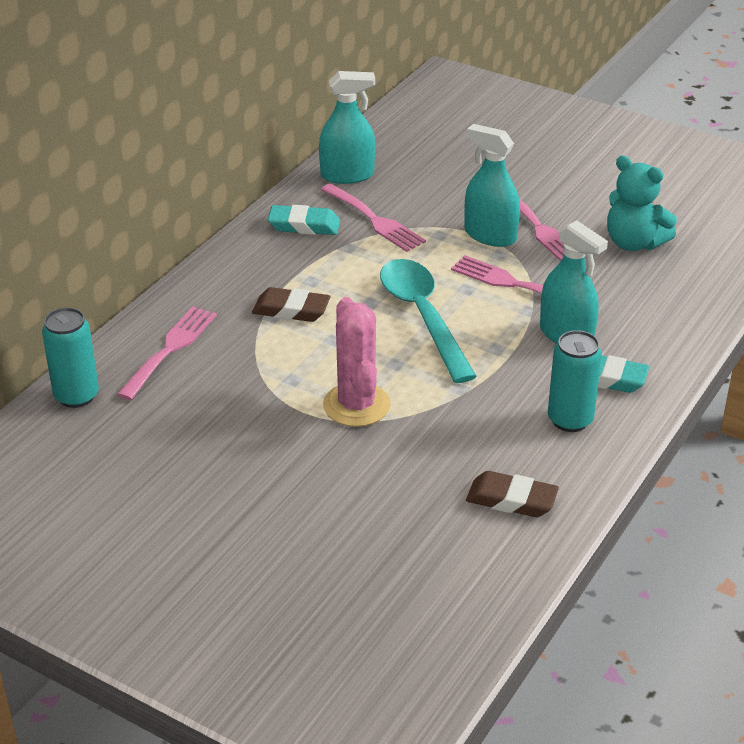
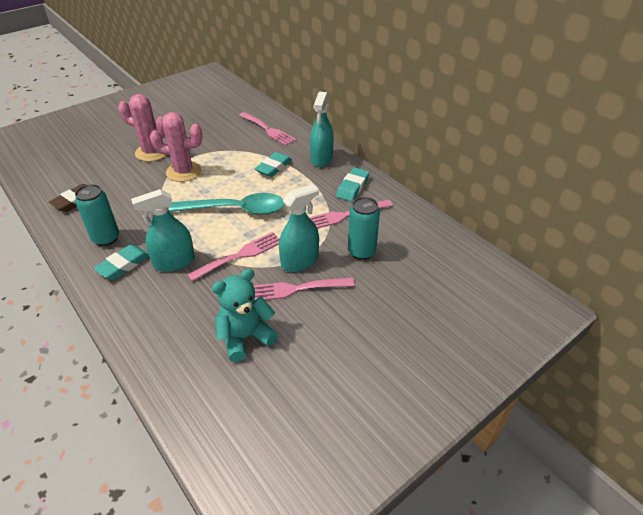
camera: 110 degrees right, 5 degrees up
(76, 396) = (253, 105): turquoise can -> turquoise can (361, 252)
(291, 310) = (274, 167): brown eraser -> turquoise eraser
(317, 470) = (152, 152): none -> pink cactus
(347, 175) = (404, 216): turquoise spray bottle -> turquoise spray bottle (321, 158)

